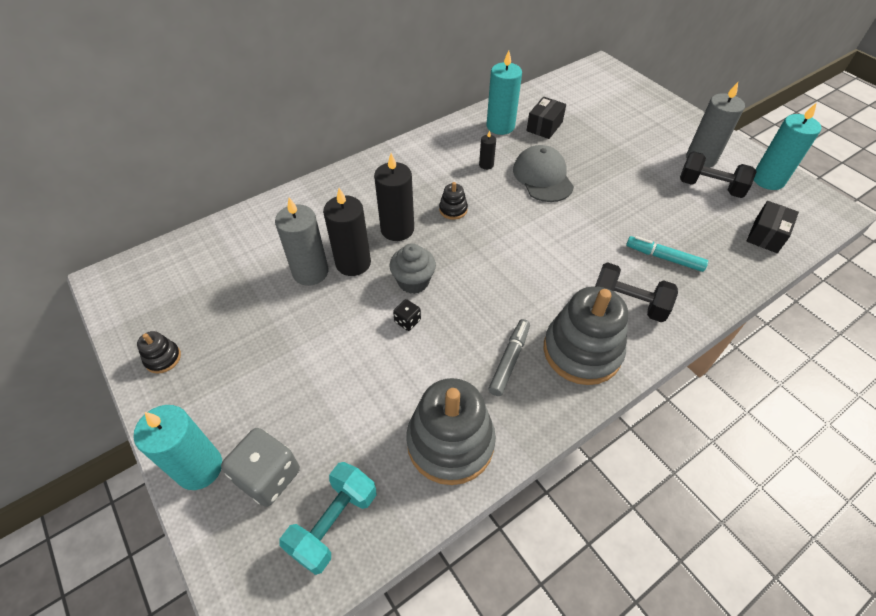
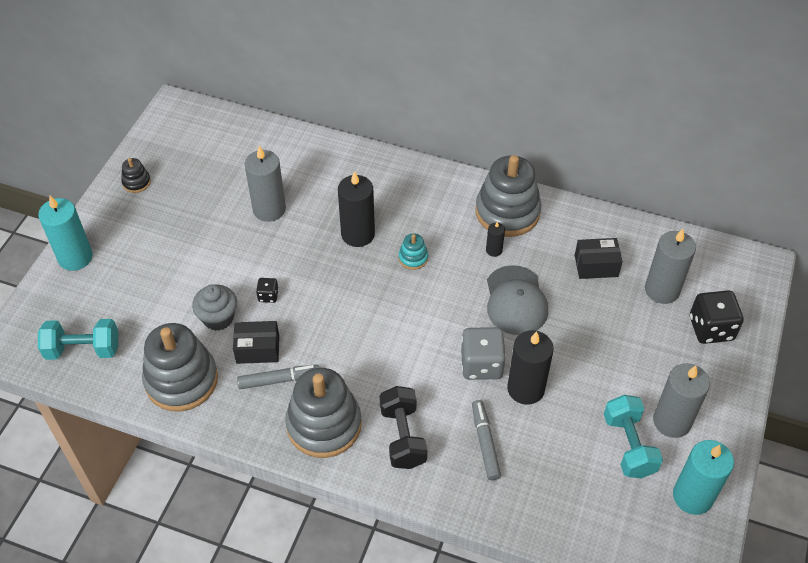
camera: 55 degrees right, 0 degrees up
(268, 476) = (92, 295): grey dice -> grey dice (481, 364)
(353, 263) = (299, 228): black candle -> black candle (525, 389)
(413, 281) = (310, 277): grey cupcake -> grey cupcake (218, 318)
(453, 209) = (413, 258): black stacking toy -> turquoise stacking toy
(457, 141) = (507, 212): none -> grey stacking toy
(500, 126) = (562, 232): turquoise candle -> none
(542, 177) = (516, 300): grey cap -> grey cap turned 135 degrees clockwise
(589, 110) = (662, 290): none -> grey candle
(636, 107) = (711, 328): none -> black dice
(664, 258) = (485, 443): turquoise marker -> grey marker
(710, 187) = (628, 445): black dumbbell -> turquoise dumbbell
(766, 235) = (593, 520): black box -> black box (258, 349)

